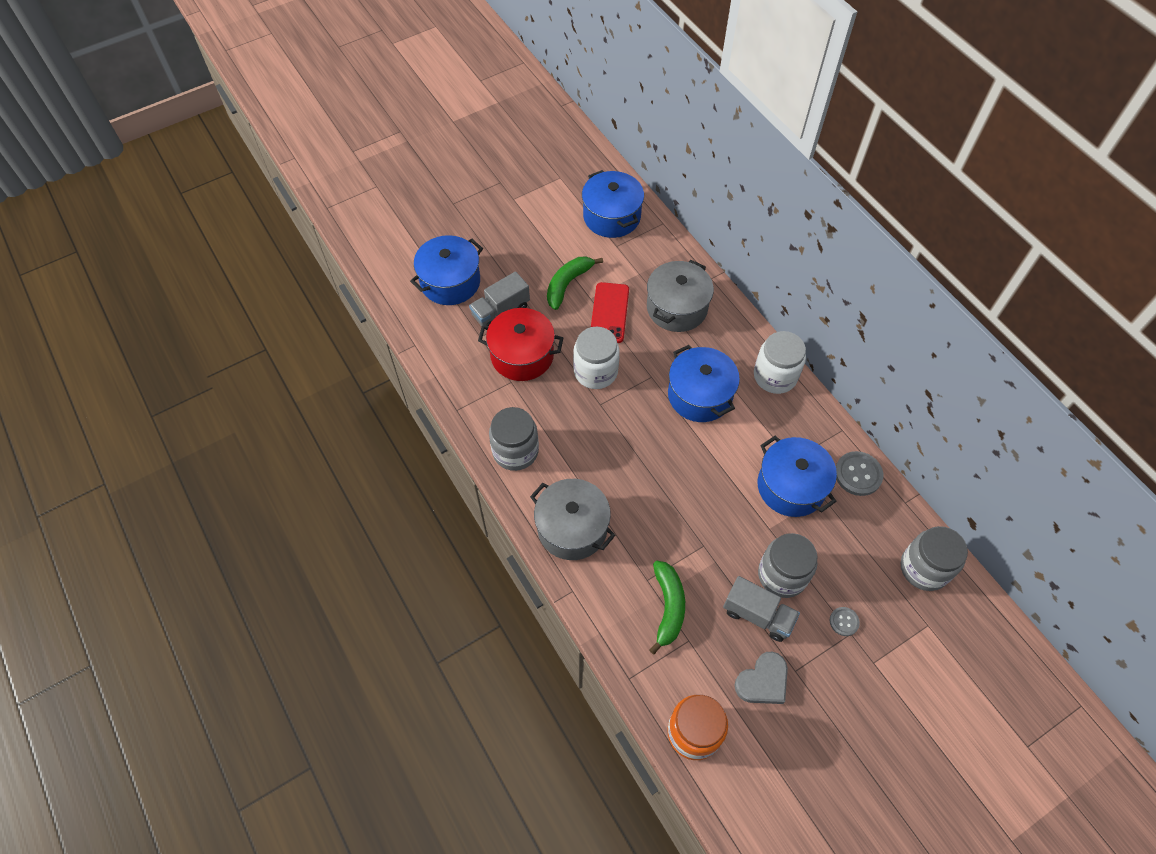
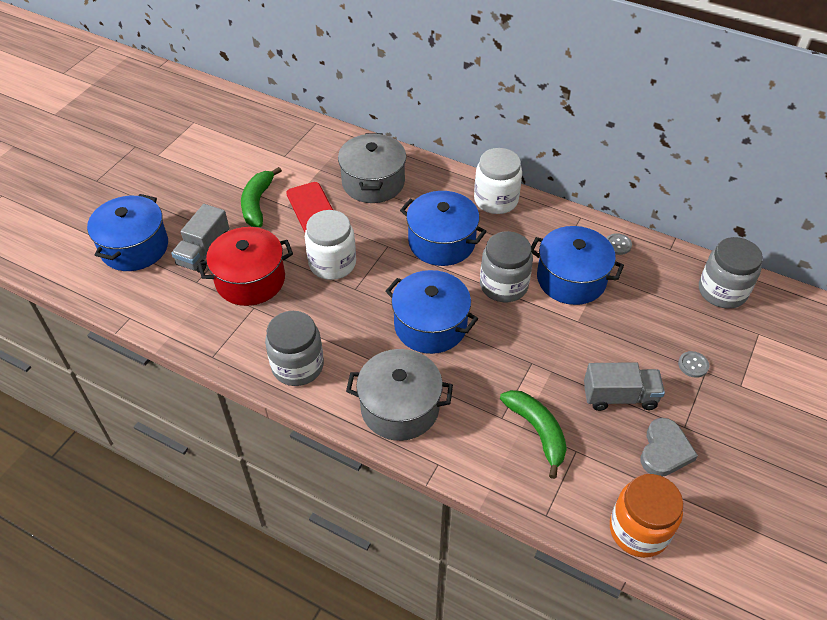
camera: 30 degrees left, 10 degrees down
(611, 216) = (264, 135): blue pot -> blue pot (430, 325)
(782, 575) = (615, 353): grey jar -> grey jar (503, 285)
(858, 474) = (618, 245): grey button -> grey button, size x0.57

